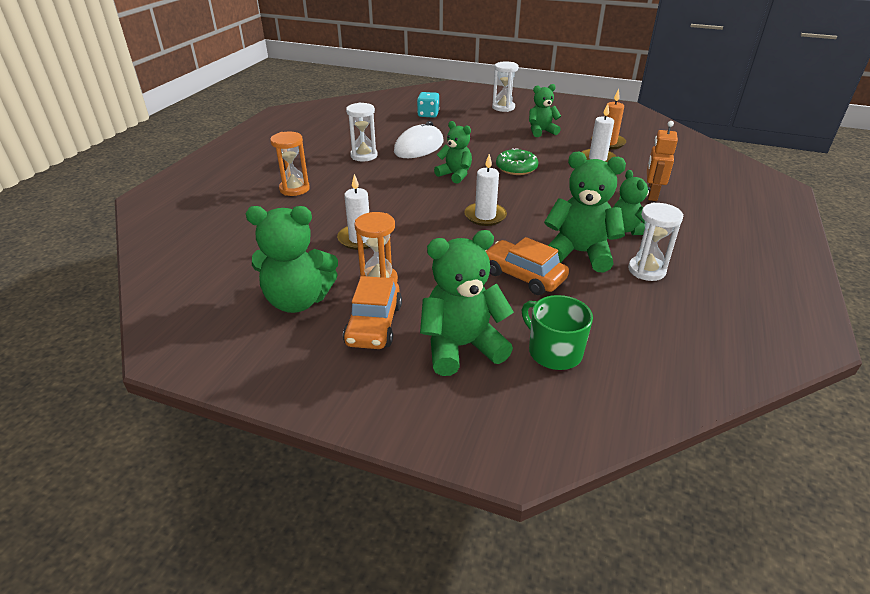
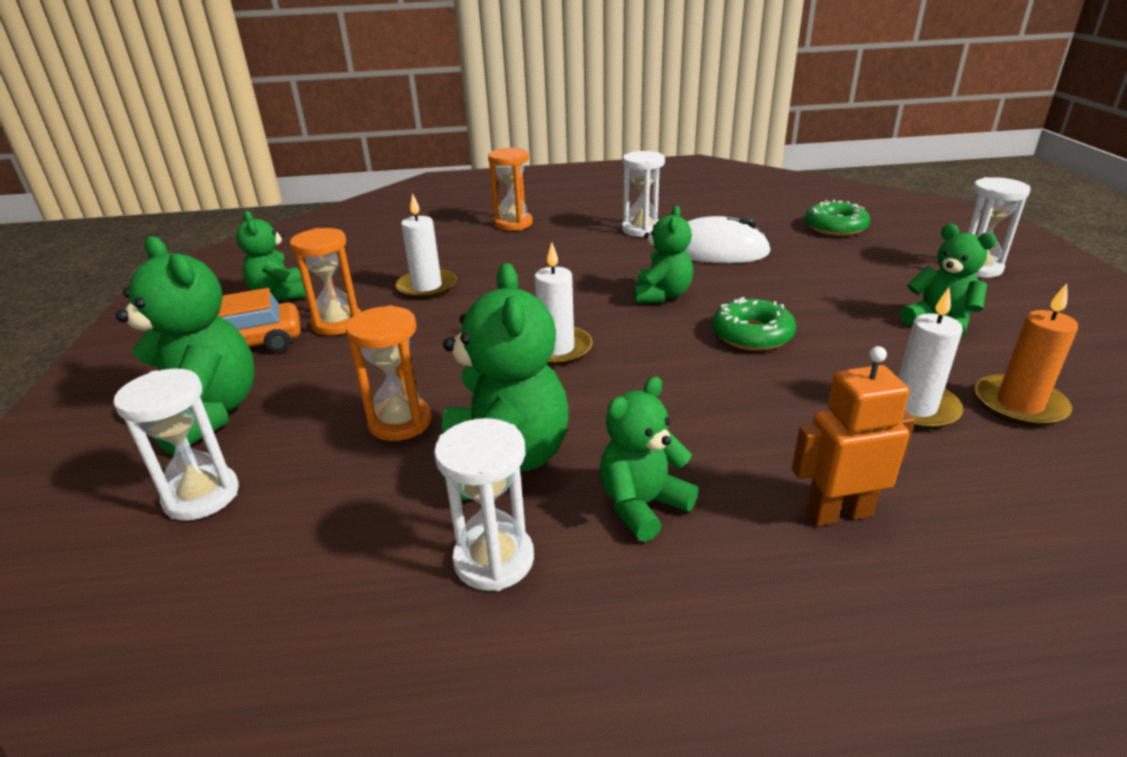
camera: 65 degrees right, 5 degrees down
(298, 300) = (280, 294): green teddy bear -> green teddy bear, size x0.63
(428, 114) = (835, 227): turquoise dice -> green donut
(523, 276) = (400, 422): orange car -> orange hourglass
(553, 351) = (202, 496): green mug -> white hourglass

